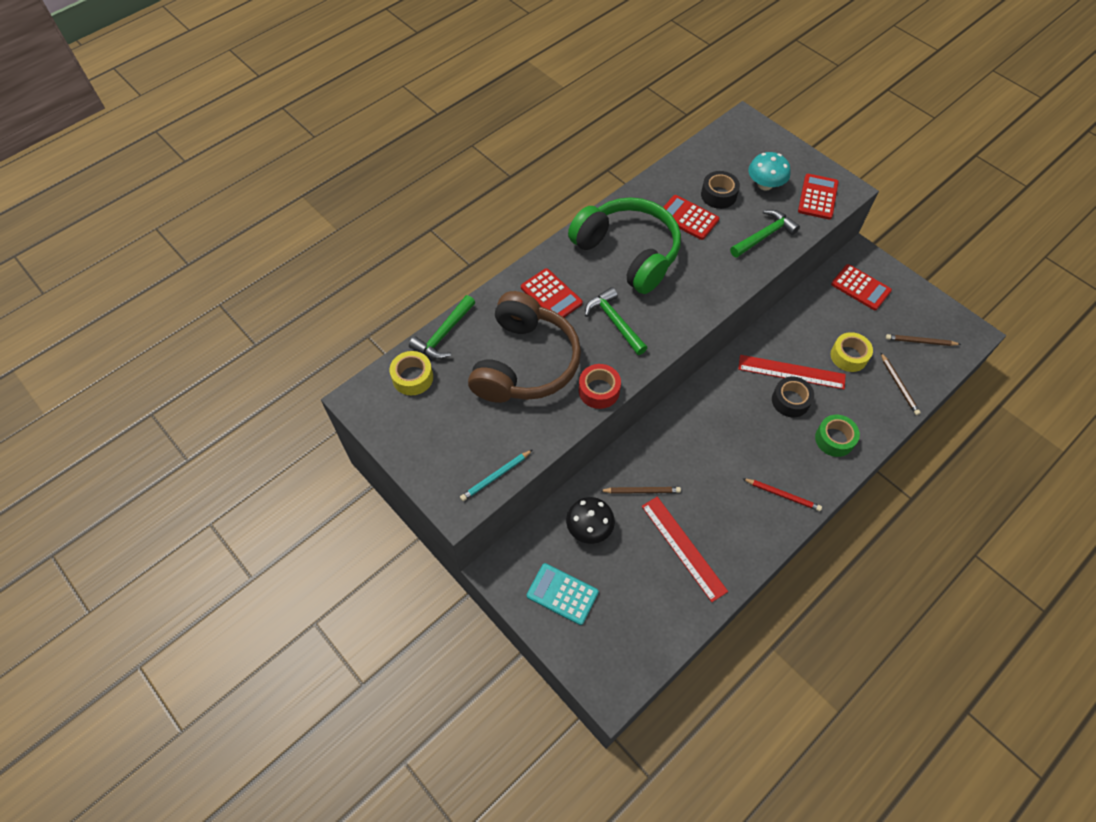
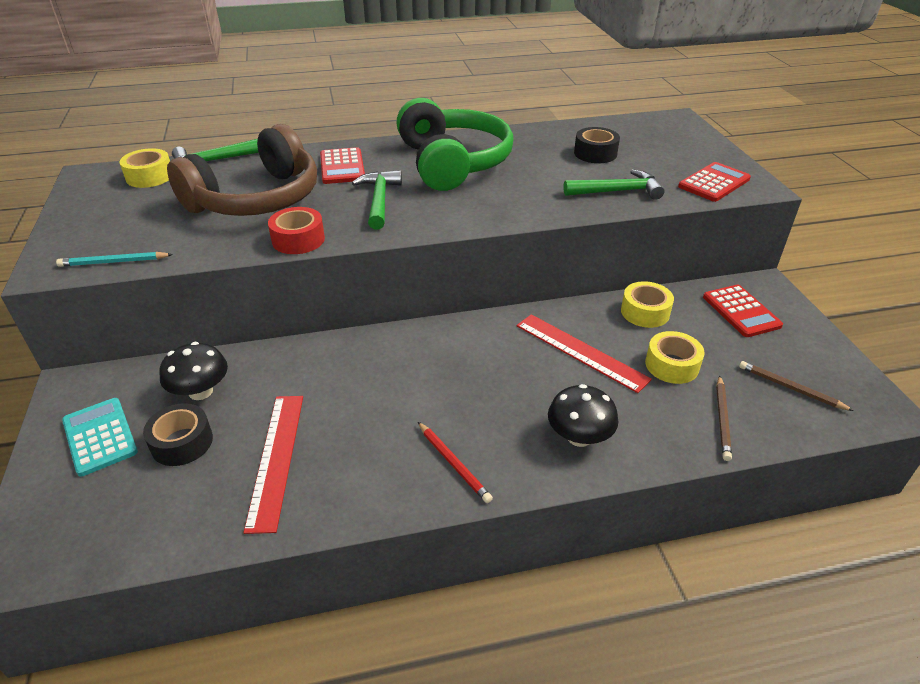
camera: 30 degrees right, 20 degrees down
(641, 491) = (292, 384): brown pencil -> none
(688, 218) = (544, 158): red calculator -> none
(765, 184) = (657, 160): turquoise mushroom -> none
(790, 401) = (554, 377): black tape -> black tape (182, 442)
(806, 317) = (645, 312): none -> yellow tape
(834, 439) = (579, 437): green tape -> black mushroom

